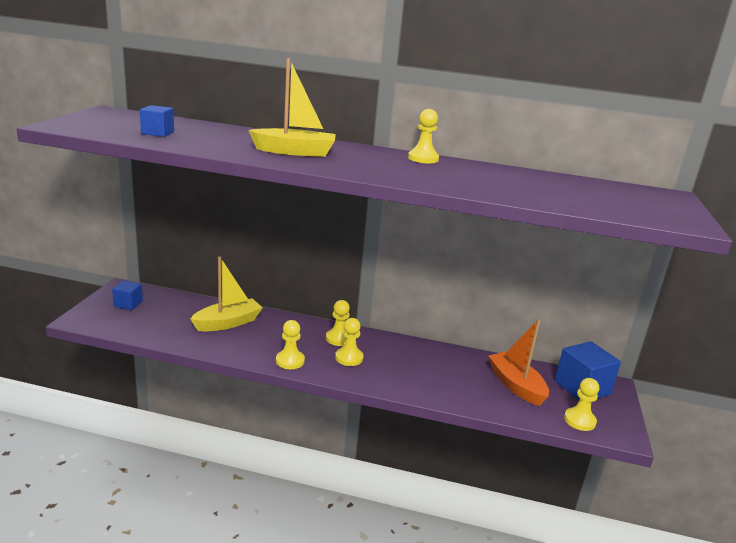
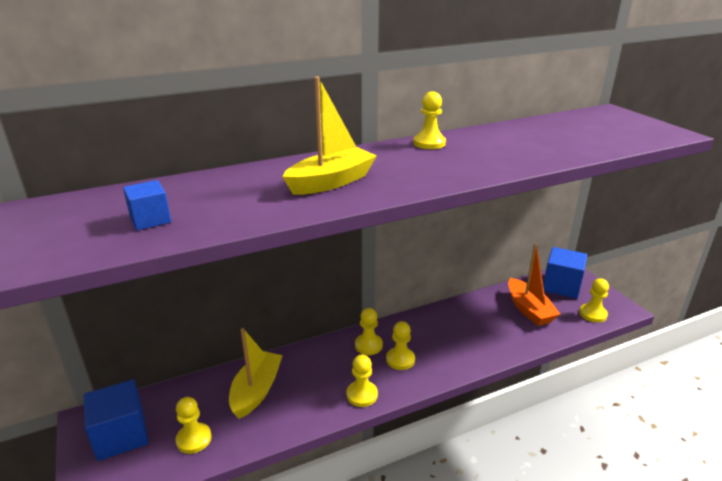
camera: 35 degrees left, 5 degrees up
(128, 304) = (121, 435): blue cube -> blue cube, size x1.77
(160, 326) = (194, 439): none -> yellow pawn
(516, 385) = (529, 309): orange boat -> orange boat turned 135 degrees counterclockwise

